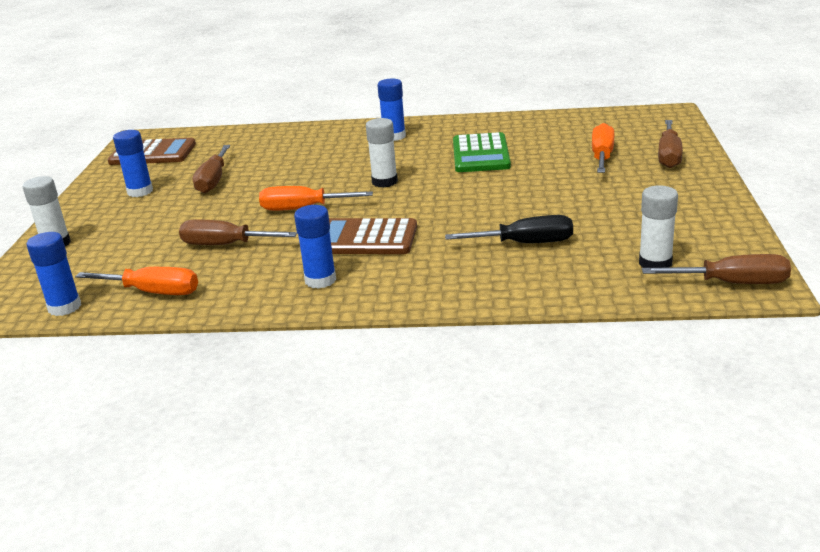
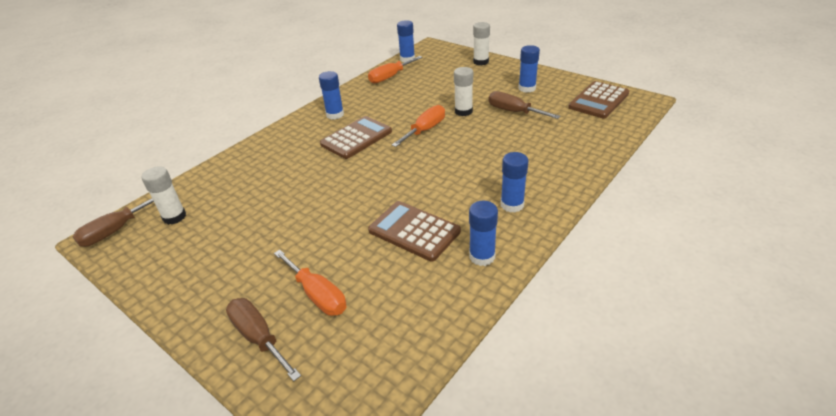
camera: 125 degrees right, 10 degrees up
(225, 245) = (413, 100): brown screwdriver -> none
(384, 182) = (424, 169): white glue stick -> white glue stick (463, 111)
(472, 127) = (482, 256): none -> blue glue stick
(480, 154) = (414, 231): green calculator -> brown calculator
(525, 243) = (266, 185): black screwdriver -> none

